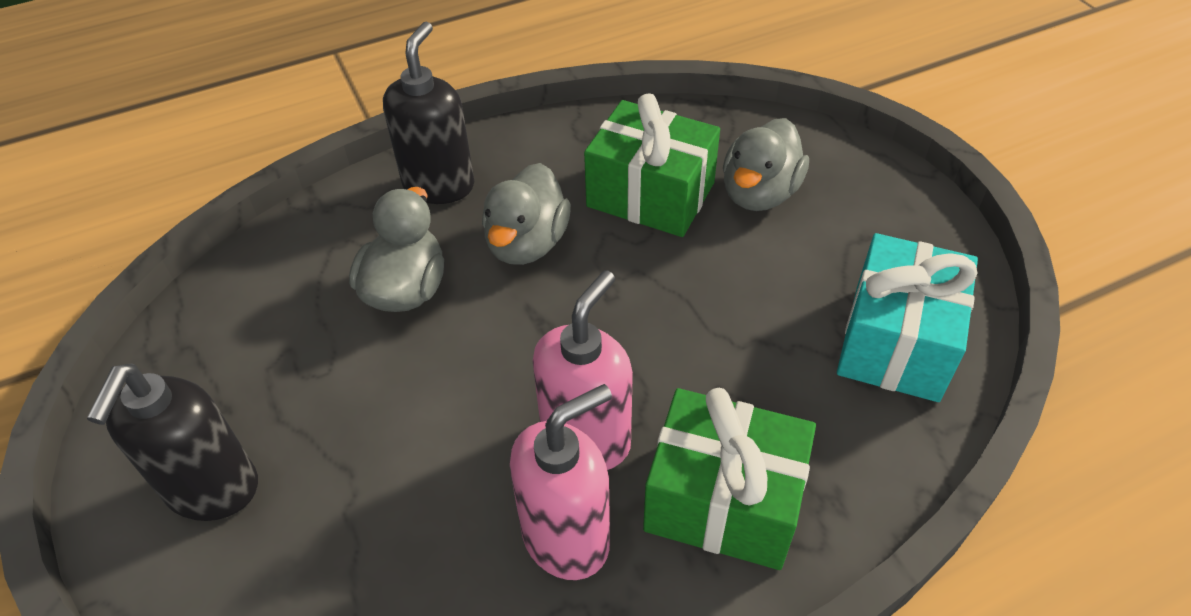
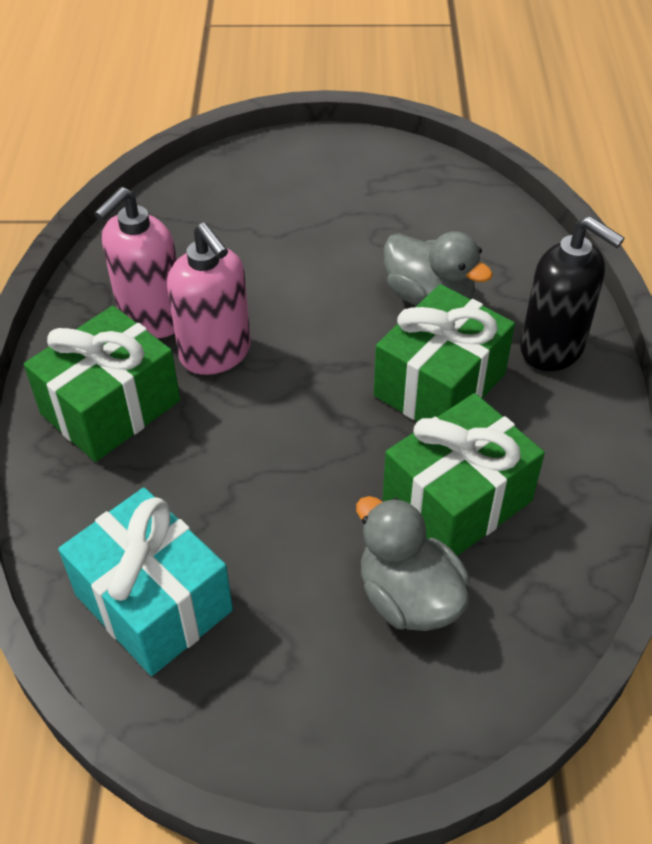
camera: 115 degrees right, 0 degrees up
(212, 489) = (308, 178): black soap dispenser -> none
(527, 243) = (440, 385): grey duck -> green gift
(567, 537) = (151, 319): pink soap dispenser -> pink soap dispenser turned 45 degrees clockwise

